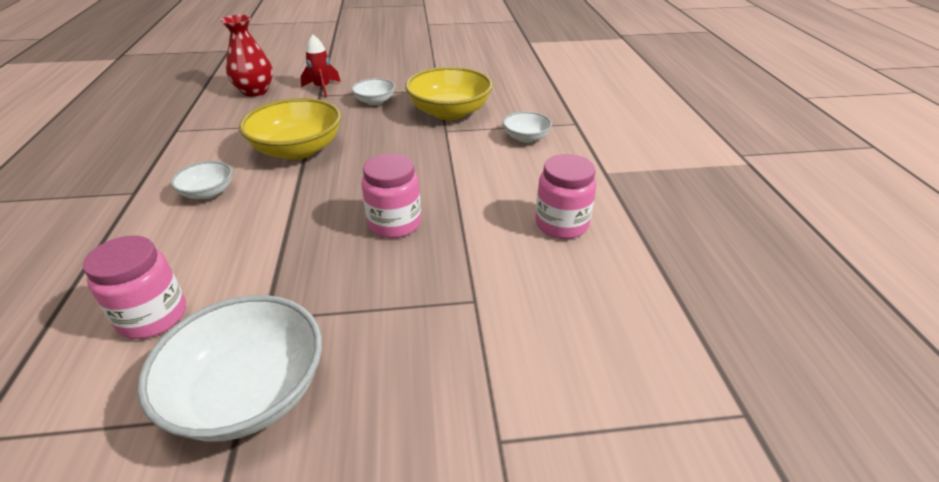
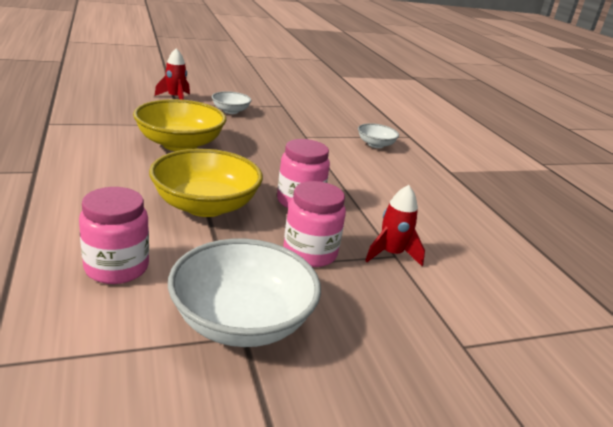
camera: 15 degrees left, 10 degrees down
(208, 192) = (112, 174): white bowl -> none
(255, 91) = (110, 96): red vase -> none
(449, 112) = (301, 123): yellow bowl -> yellow bowl (205, 206)
(470, 298) = (391, 254): none -> red rocket
(561, 224) = (435, 205): pink jar -> pink jar (310, 253)

